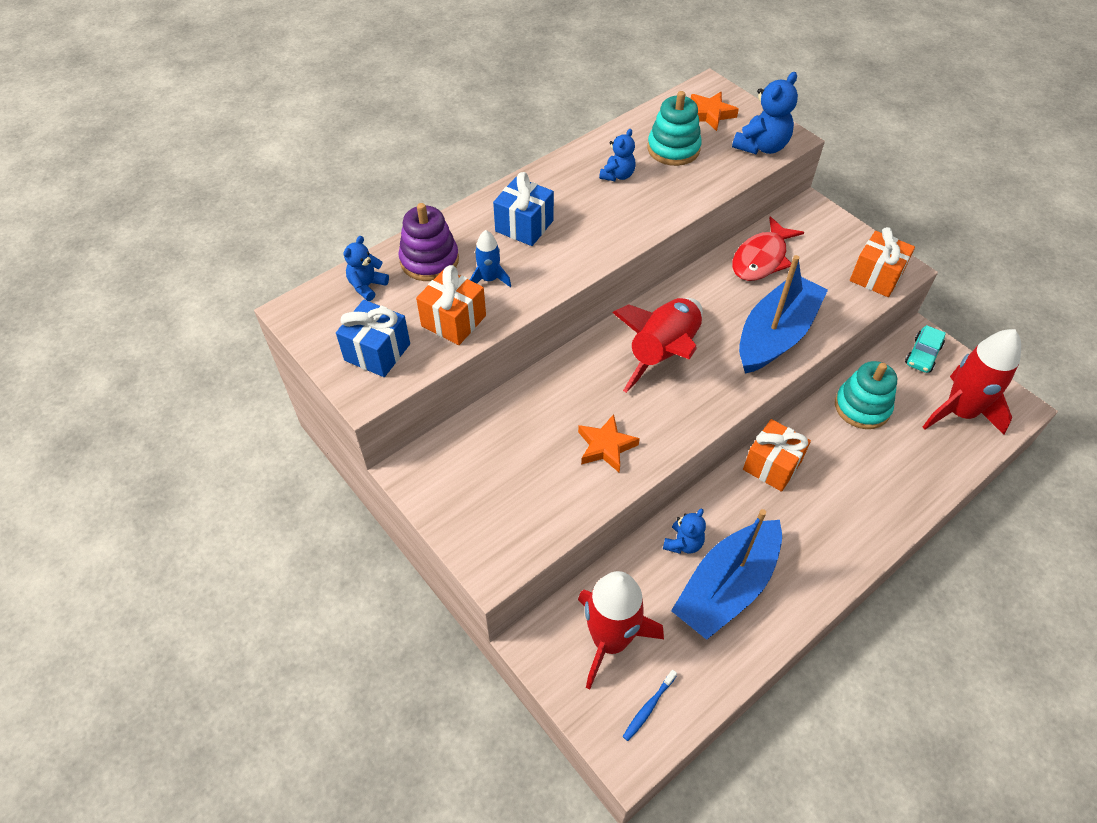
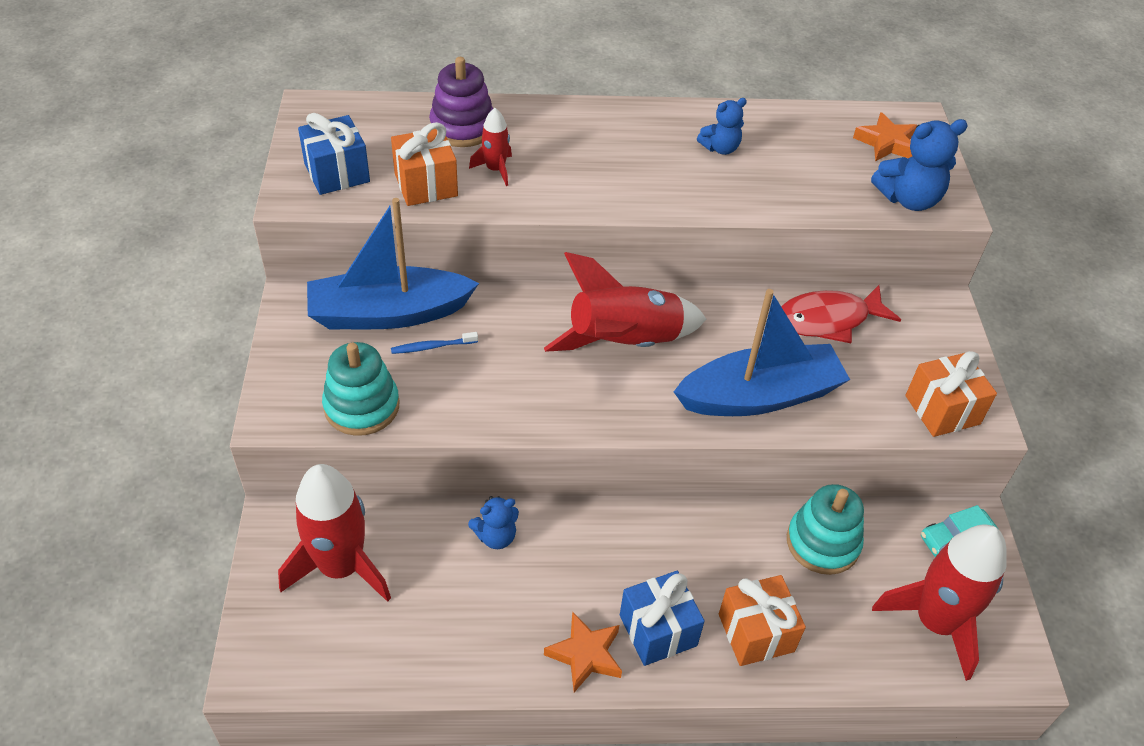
camera: 35 degrees right, 5 degrees down
(367, 286) = (388, 119): blue teddy bear -> none
(489, 279) = (495, 170): blue rocket -> red rocket
(524, 226) = (579, 144): blue gift -> blue gift (658, 630)
(606, 446) = (478, 386): orange star -> orange star (585, 654)
(648, 708) = (311, 645): blue toothbrush -> blue toothbrush (432, 347)
(673, 149) = (807, 154): turquoise stacking toy -> turquoise stacking toy (362, 406)
(726, 587) = (493, 602): blue boat -> blue boat (388, 313)
(772, 465) = (661, 531): orange gift -> orange gift (756, 633)

